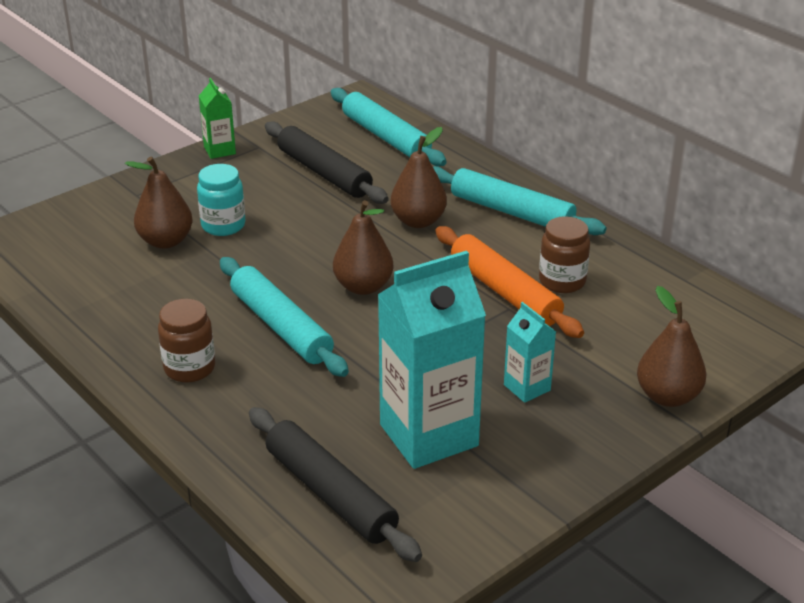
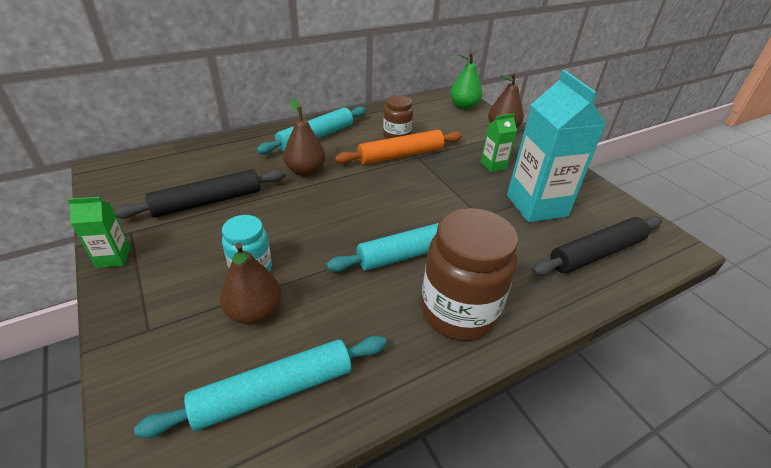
camera: 80 degrees left, 5 degrees up
(189, 368) = (458, 312): brown jar -> brown jar, size x1.77
(363, 286) = (375, 206): brown pear -> none
(386, 137) = (180, 166): turquoise rolling pin -> turquoise rolling pin (274, 391)
(527, 387) = (493, 165): turquoise carton -> green carton
(732, 345) = (464, 106): none -> green pear

